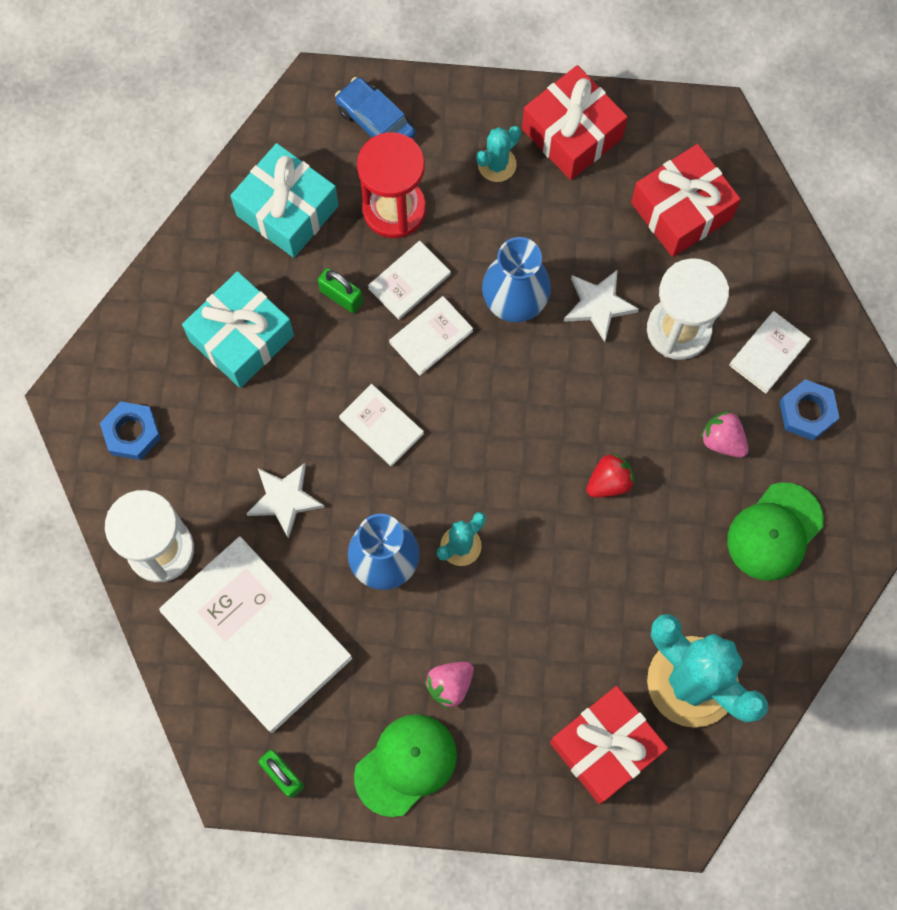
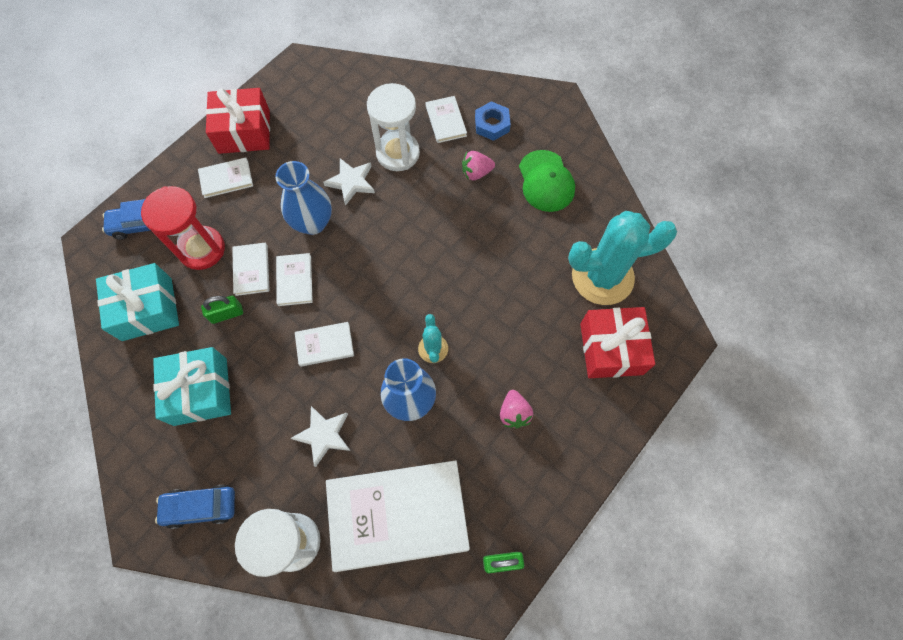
camera: 55 degrees left, 5 degrees down
(132, 433) = (201, 507): blue nut -> blue car
(406, 764) = (546, 474): green cap -> none
(497, 164) = (226, 179): turquoise cactus -> white book
(609, 482) = (456, 243): red strawberry -> none
(681, 210) = (334, 109): red gift -> none

